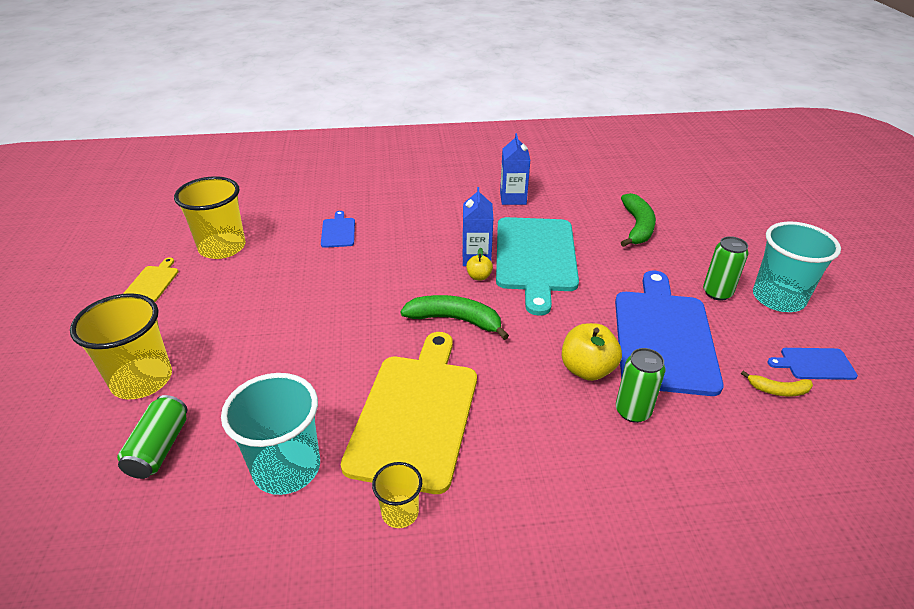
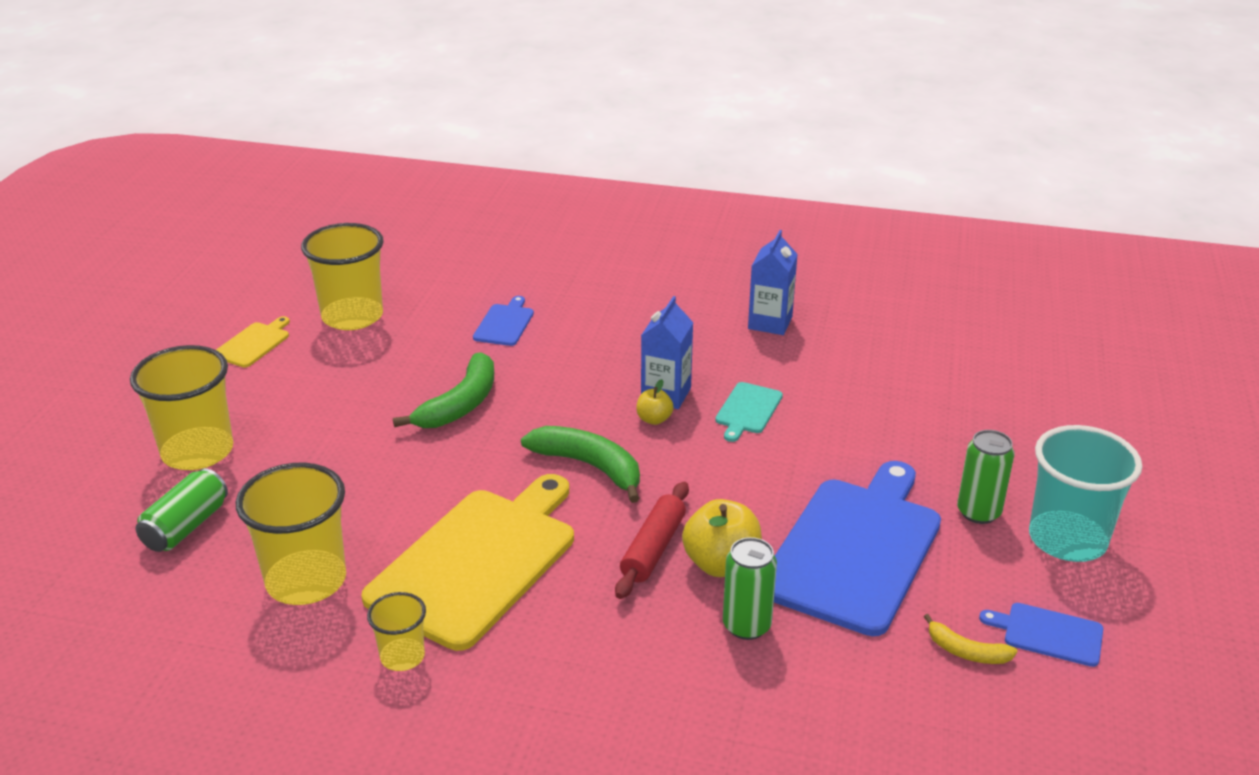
camera: 20 degrees right, 5 degrees down
(287, 468) = (306, 581): turquoise cup -> yellow cup
(535, 257) = (747, 410): turquoise cutting board -> turquoise cutting board, size x0.43
(535, 370) = (653, 549): none -> red rolling pin
(637, 227) = (927, 398): green banana -> green banana (460, 404)

